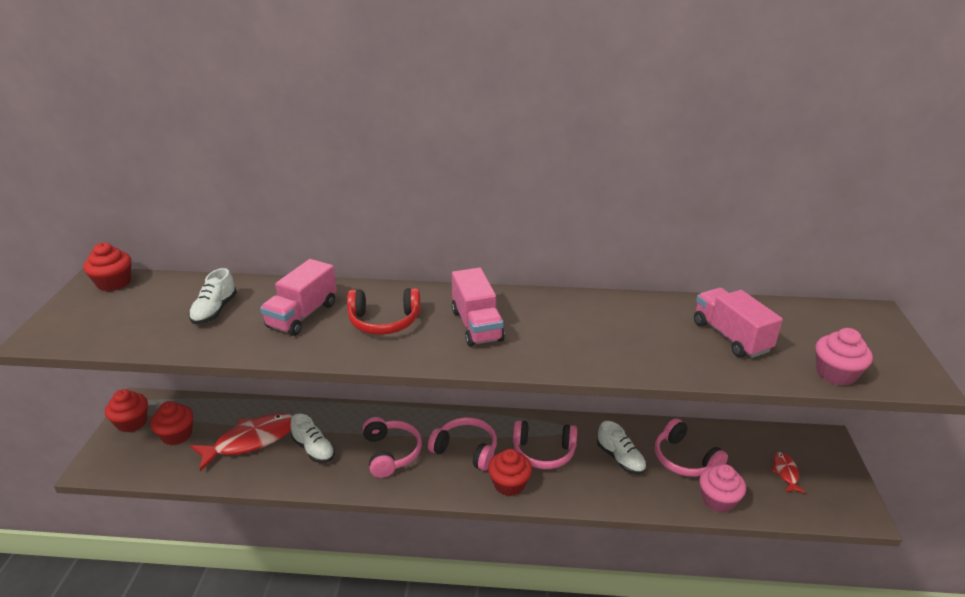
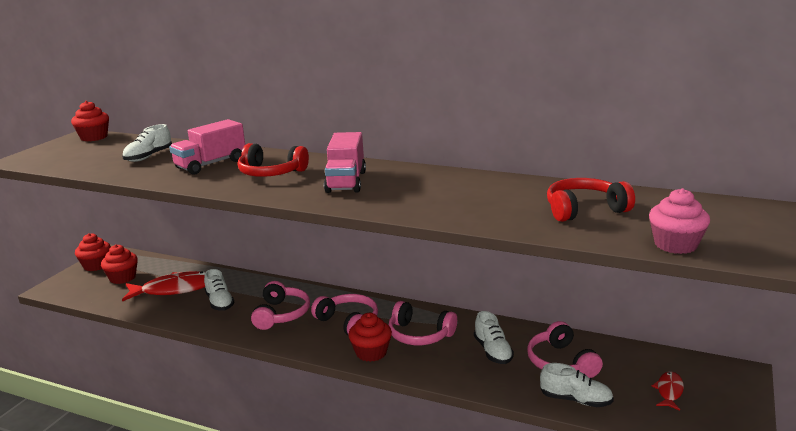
camera: 20 degrees right, 10 degrees down
(718, 500) = (576, 400): pink cupcake -> white shoe
(730, 337) = (584, 210): pink truck -> red headphones

